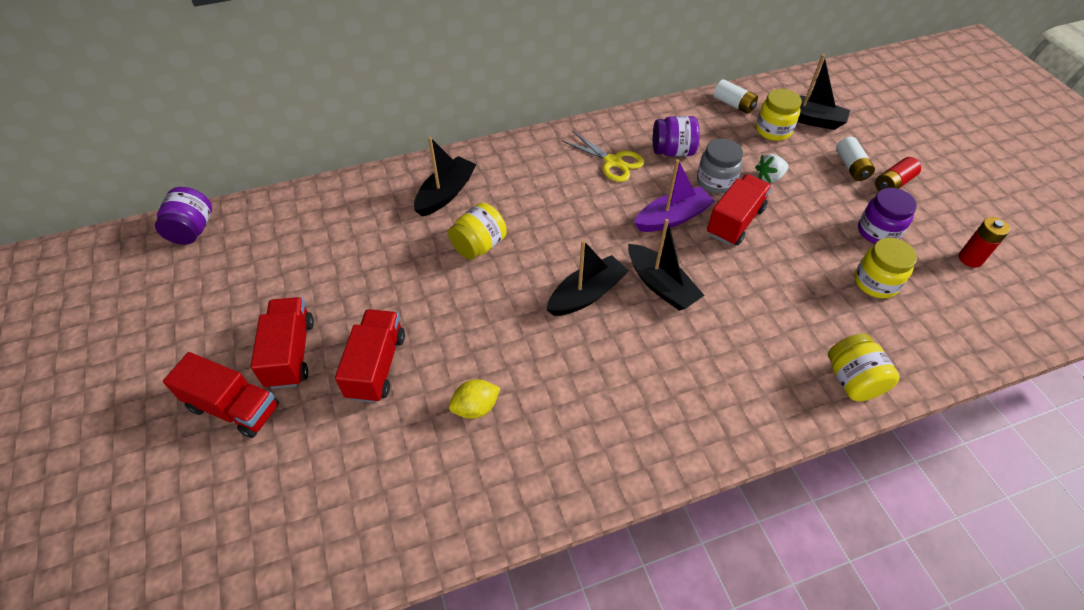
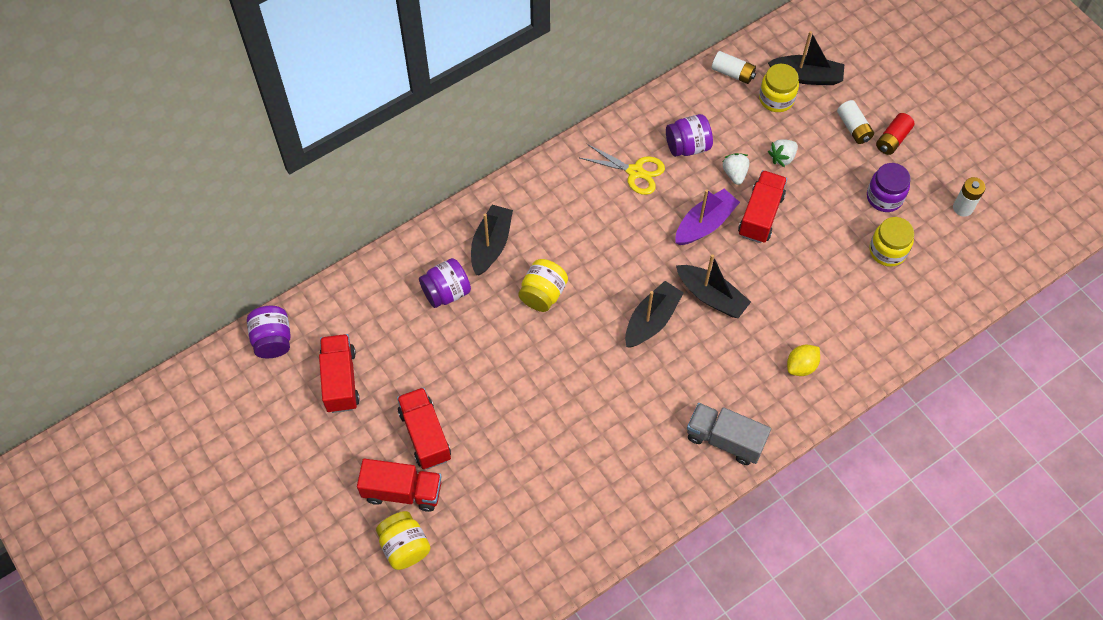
camera: 15 degrees left, 10 degrees up
(376, 366) = (501, 428): red truck -> red truck (340, 380)
(382, 224) = (446, 292): none -> purple jar
(476, 407) = (594, 443): yellow lemon -> yellow lemon (801, 366)
(635, 442) = (725, 440): none -> grey truck
(715, 181) = (734, 174): grey jar -> white strawberry
(852, 380) = (878, 347): yellow jar -> yellow jar (404, 547)
(970, 259) = (963, 208): red battery -> white battery

